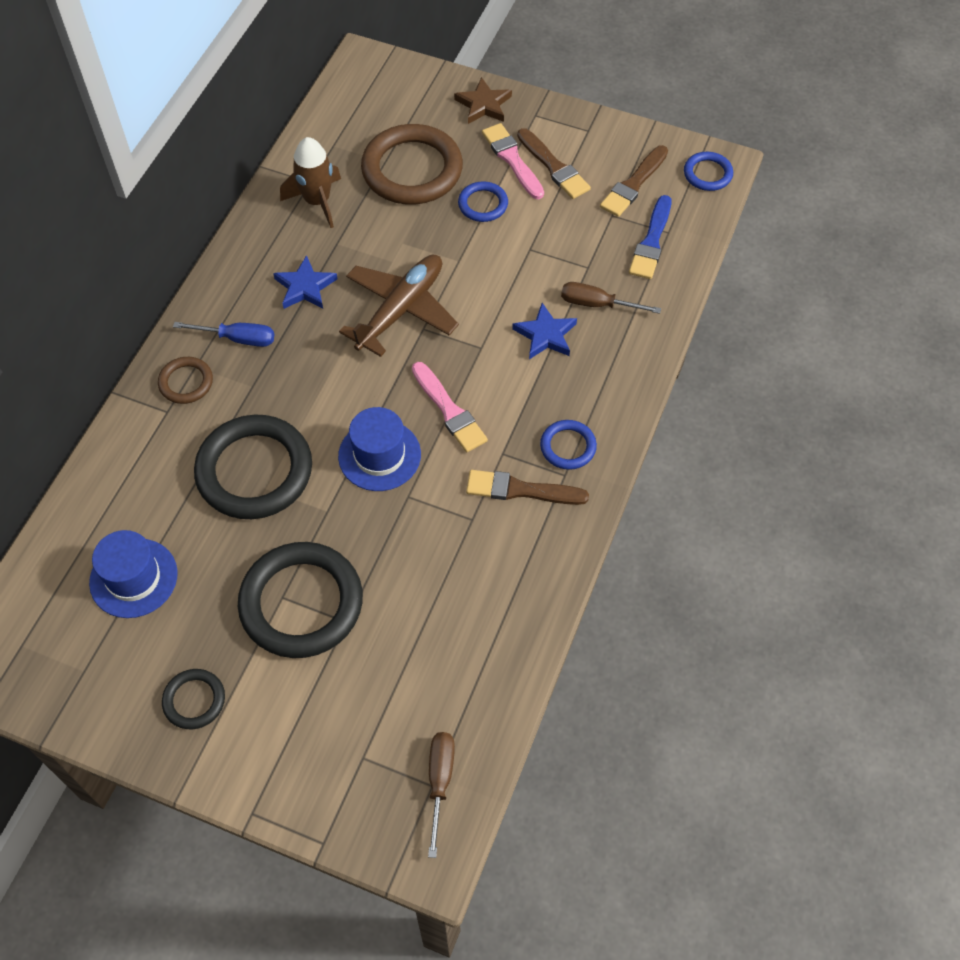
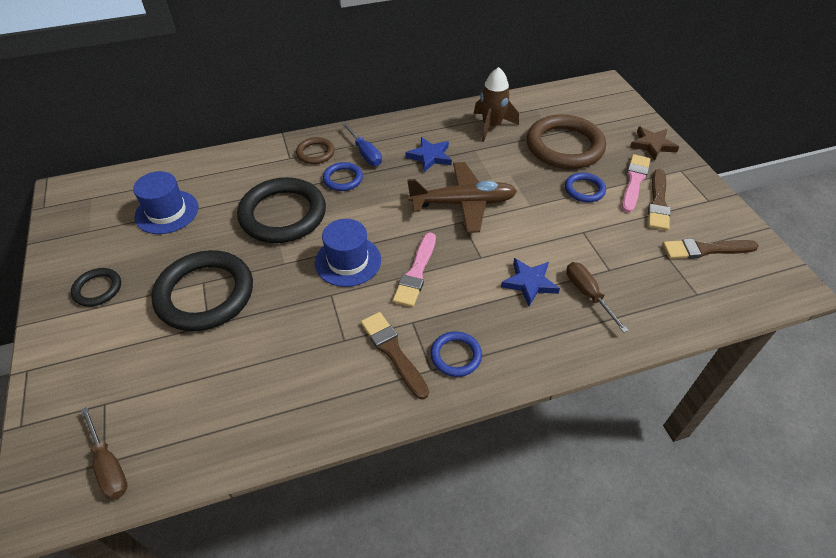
camera: 50 degrees right, 10 degrees down
(440, 781) = (109, 466): brown screwdriver -> brown screwdriver turned 90 degrees clockwise
(651, 242) = (676, 290): blue brush -> none
(707, 174) = (775, 283): blue ring -> blue ring (343, 179)

